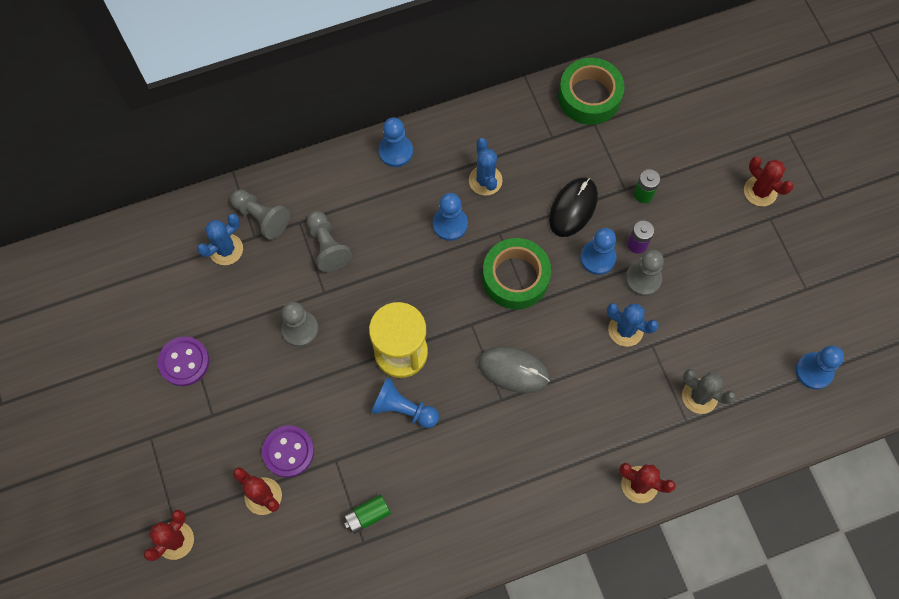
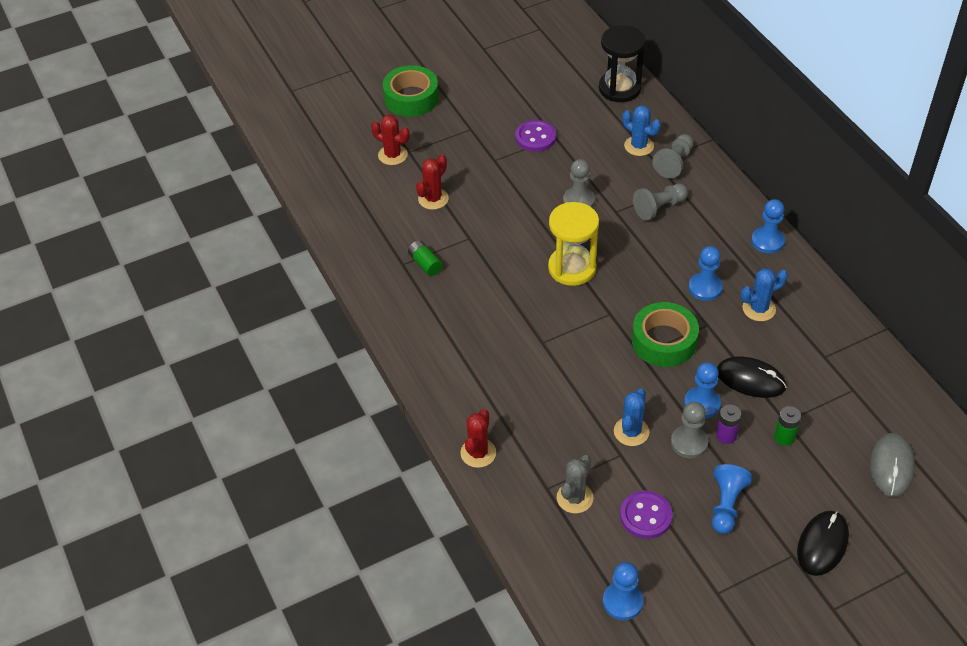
camera: 85 degrees right, 20 degrees down
(122, 253) = (619, 88): none -> black hourglass
(288, 451) = (471, 208): purple button -> purple button (645, 516)
(403, 409) = (521, 276): blue pawn -> blue pawn (726, 505)
(513, 370) = (571, 348): grey mouse -> grey mouse (891, 466)
(589, 97) = (883, 383): green tape -> green tape (411, 98)
(760, 191) = (822, 544): red cactus -> black mouse

